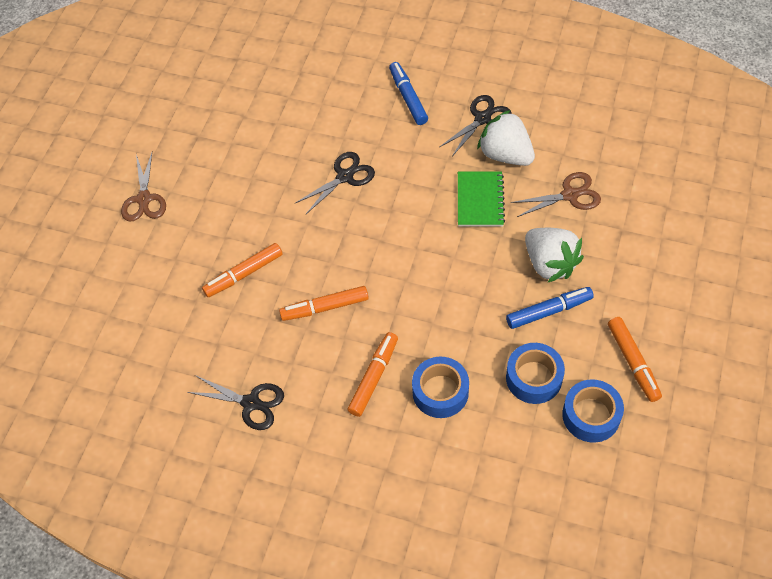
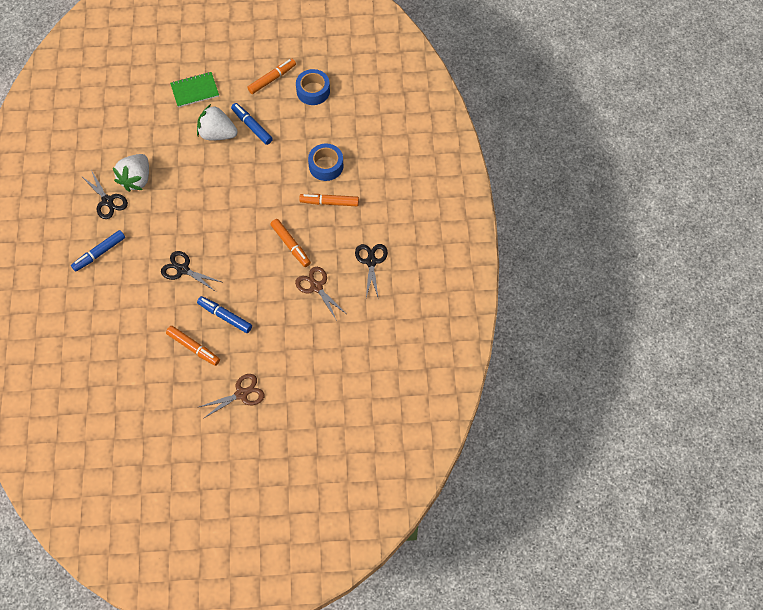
camera: 115 degrees left, 5 degrees up
(244, 274) = (282, 302): orange marker -> orange marker (193, 348)
(256, 206) = (225, 316): none -> blue marker
(480, 200) = (179, 184): green notebook -> green notebook (195, 90)
(483, 119) = (107, 201): black scissors -> black scissors turned 150 degrees counterclockwise
(534, 378) = (299, 123): blue tape -> none
(550, 263) = (217, 134): white strawberry -> white strawberry turned 105 degrees counterclockwise
(570, 195) = (160, 135): brown scissors -> brown scissors (316, 287)

